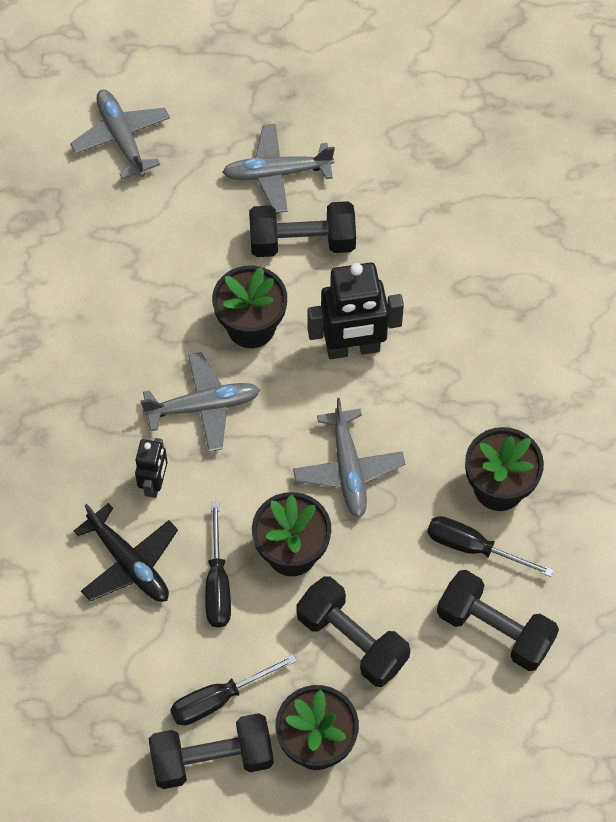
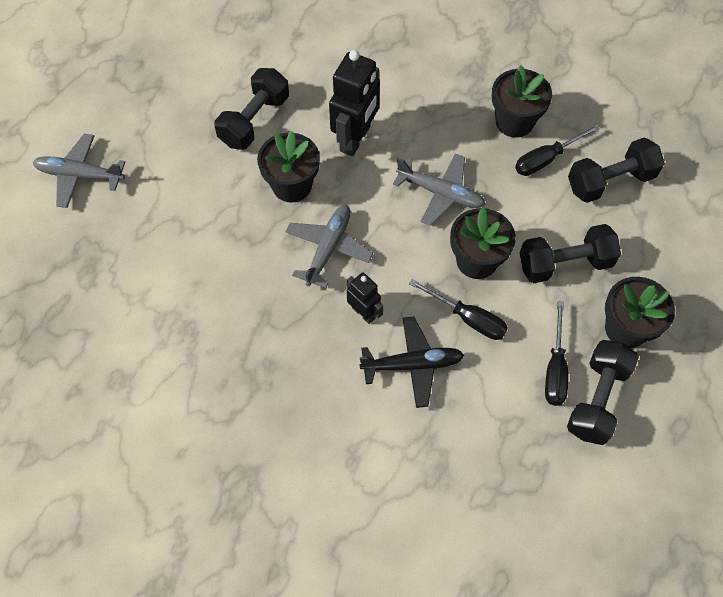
camera: 55 degrees left, 0 degrees up
(277, 173) = (191, 104): grey plane -> none

